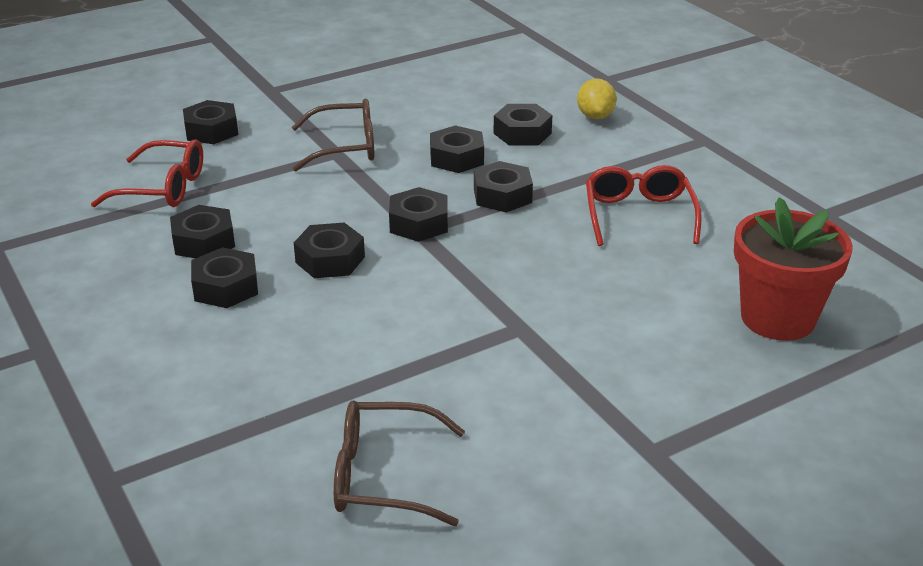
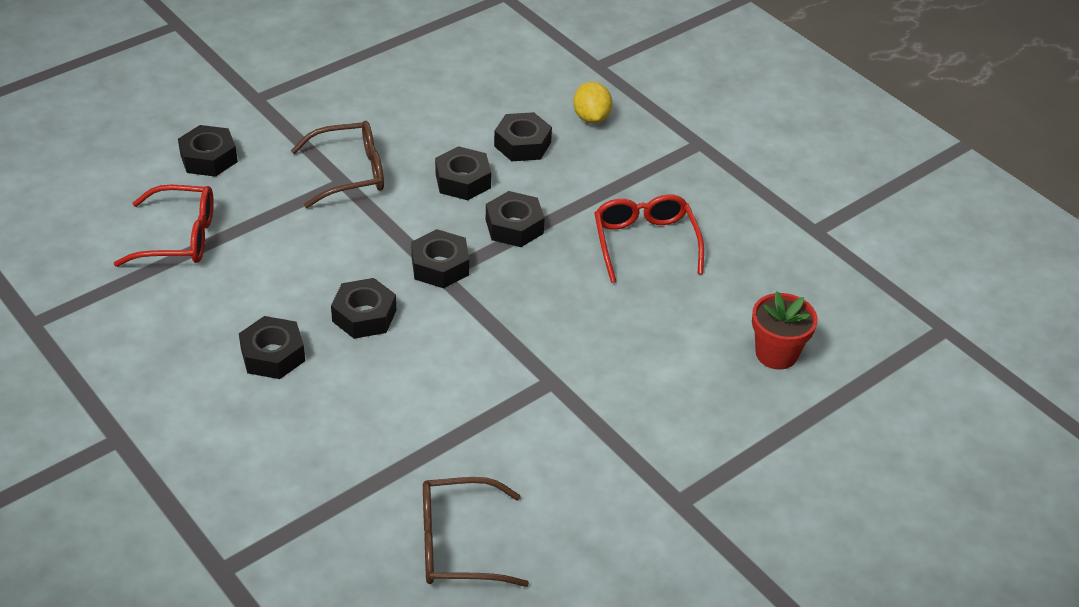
camera: 10 degrees left, 10 degrees up
(204, 241) = (238, 302): black nut -> none
(777, 318) = (776, 354): red flower pot -> red flower pot, size x0.65

